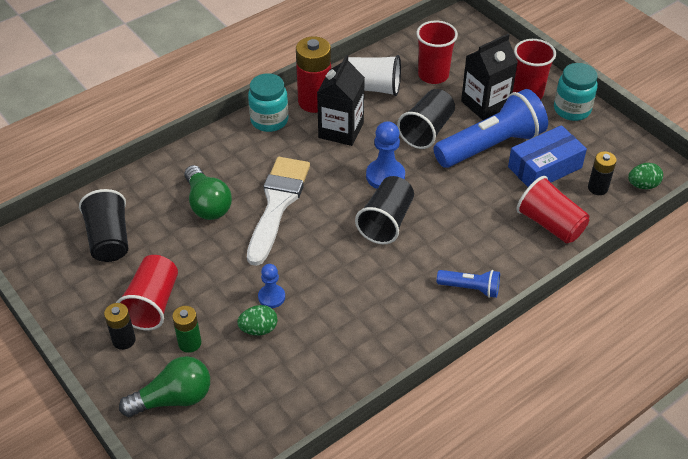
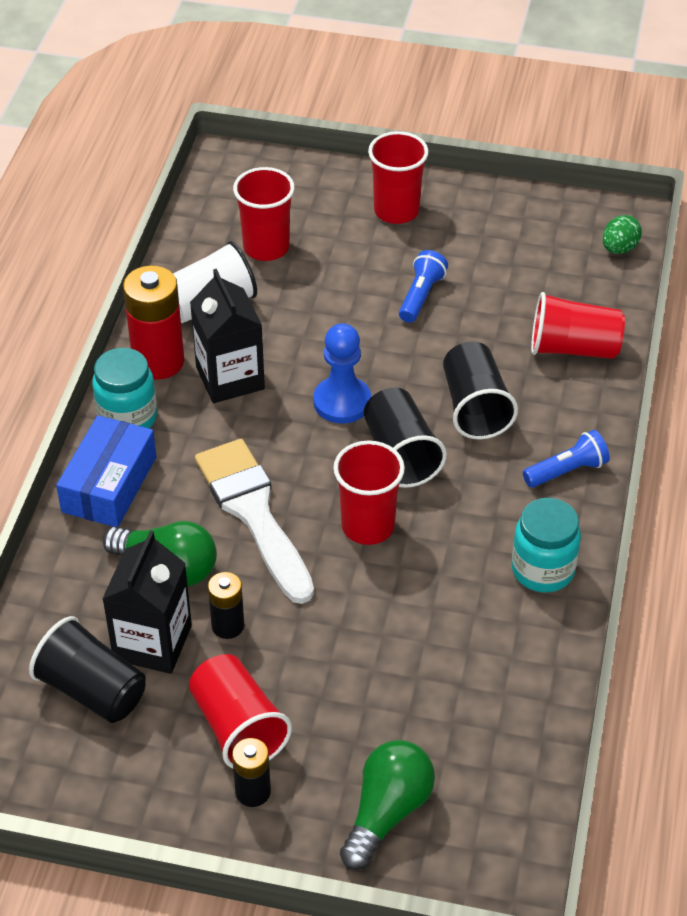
camera: 40 degrees left, 0 degrees up
(189, 343) = (334, 739): green battery -> none
(258, 329) = (394, 669): green egg -> none
(271, 297) = (368, 624): blue pawn -> none
(327, 247) = (368, 526): none -> red cup
(426, 130) = (331, 319): black cup -> black cup (475, 407)
(485, 104) = (363, 249): black carton -> black carton (152, 642)
(491, 146) = (421, 296): blue flashlight -> blue flashlight, size x0.48
(544, 167) = (503, 287): blue box -> blue box (109, 484)
(572, 110) = (463, 203): turquoise jar -> turquoise jar (543, 570)
(597, 188) = (579, 278): black battery -> black battery (228, 626)

